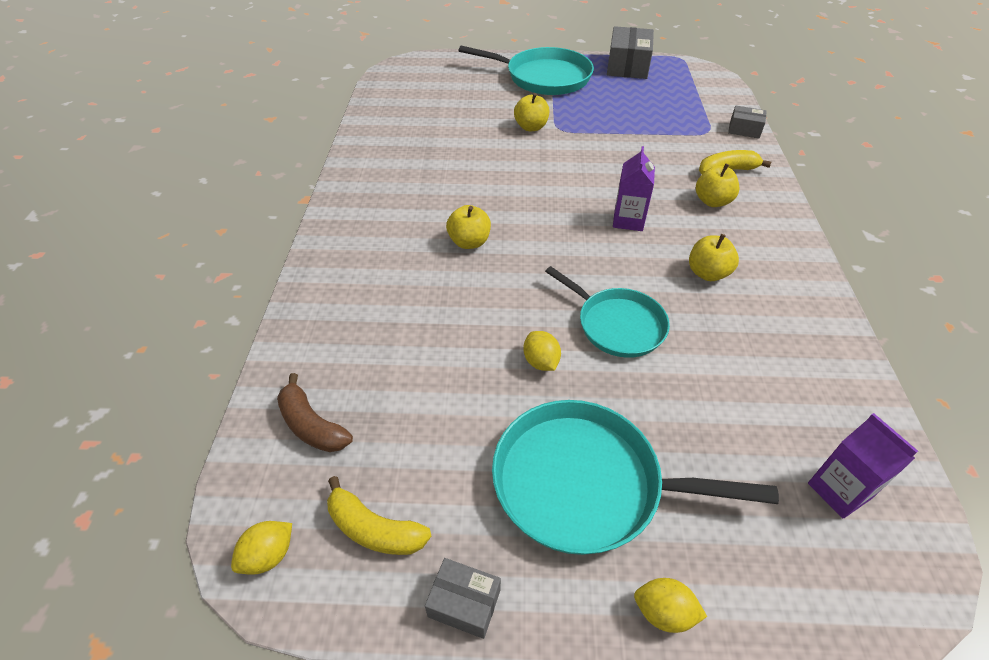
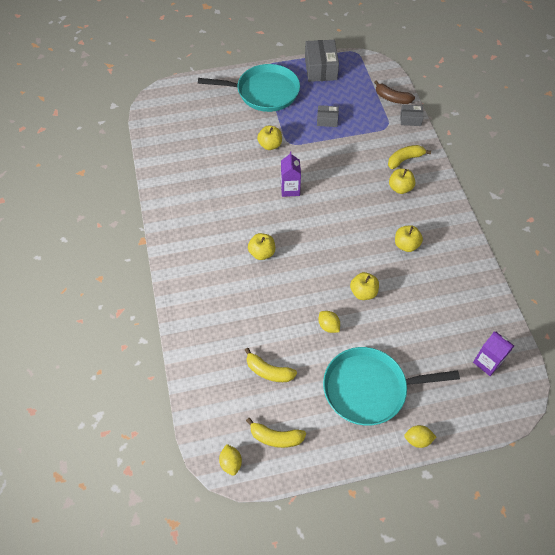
camera: 15 degrees left, 10 degrees up
(268, 555) = (231, 463): yellow lemon -> yellow lemon turned 45 degrees counterclockwise
(312, 425) = (221, 393): brown banana -> brown banana (392, 98)
(410, 409) = (269, 371): none -> yellow banana
(464, 603) = (330, 459): grey box -> grey box (327, 120)
(617, 324) = (363, 292): turquoise pan -> yellow apple
(628, 220) = (353, 214): purple carton -> purple carton (290, 189)

